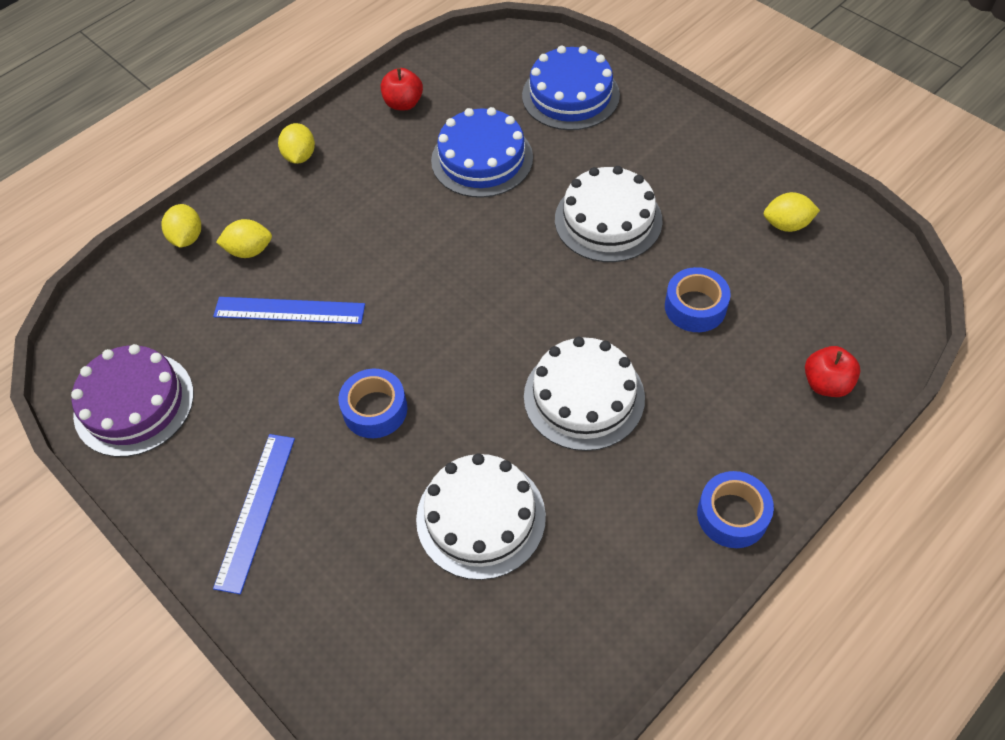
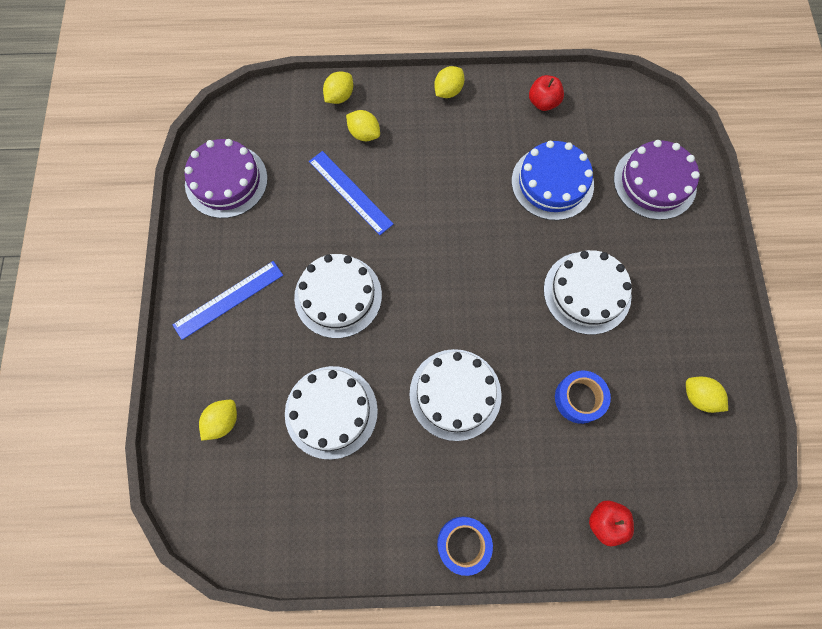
camera: 40 degrees right, 15 degrees up
(373, 630) = (223, 421): none -> yellow lemon
(375, 409) = (338, 296): blue tape -> white cake
(570, 95) = (654, 182): blue cake -> purple cake

